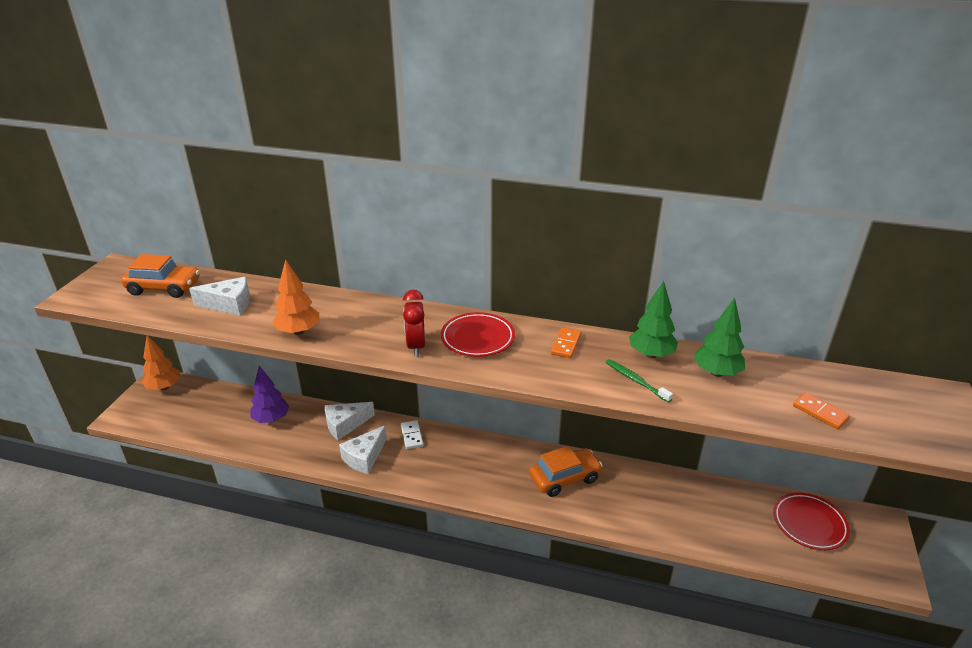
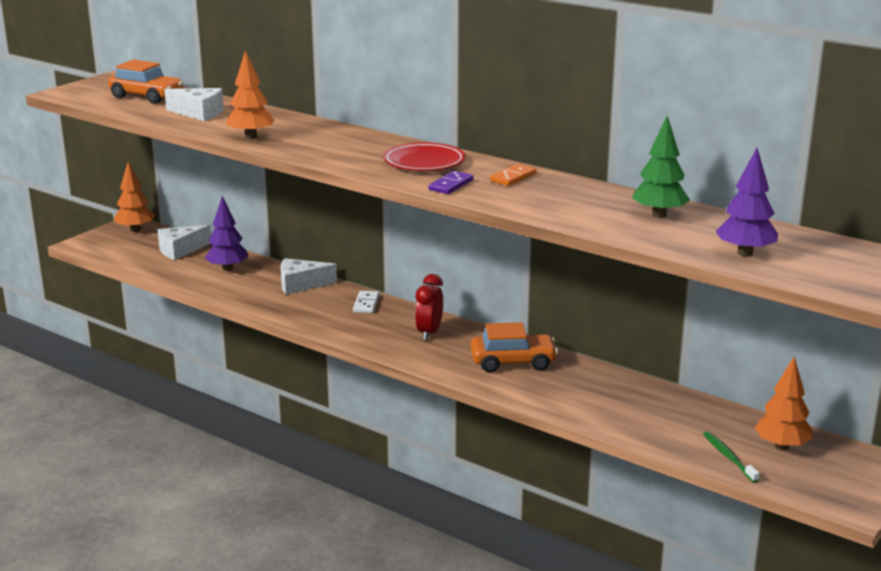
camera: 20 degrees right, 10 degrees down
(364, 457) = (305, 310): white cheese -> white cheese (180, 250)
(416, 346) = (356, 159): red clock -> red clock (429, 333)
(522, 367) = (451, 185): none -> purple domino
(635, 380) = (562, 208): green toothbrush -> green toothbrush (728, 457)
(651, 354) = (599, 195): green tree -> none
(809, 524) = (781, 446): red plate -> orange tree
(820, 412) = (745, 253): orange domino -> purple tree

